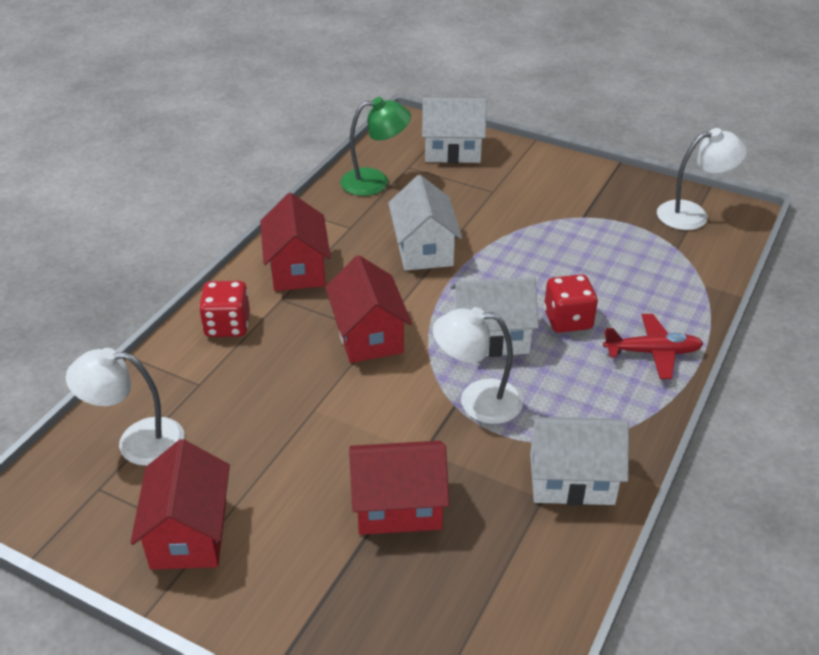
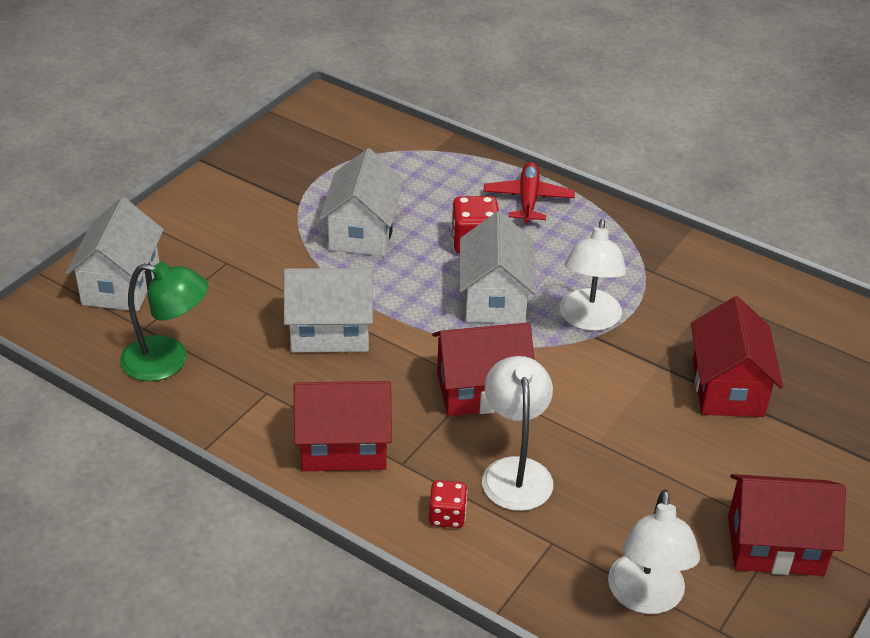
camera: 85 degrees left, 0 degrees up
(227, 325) = (447, 516): red dice -> red dice, size x0.64
(375, 181) = (168, 361): green lamp -> green lamp turned 105 degrees clockwise
(571, 479) = (689, 275): white house -> white house (362, 232)
(692, 214) = (317, 132): white lamp -> white lamp (515, 471)

